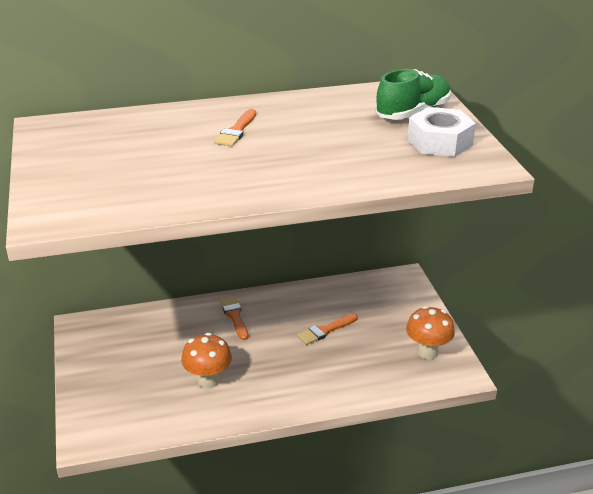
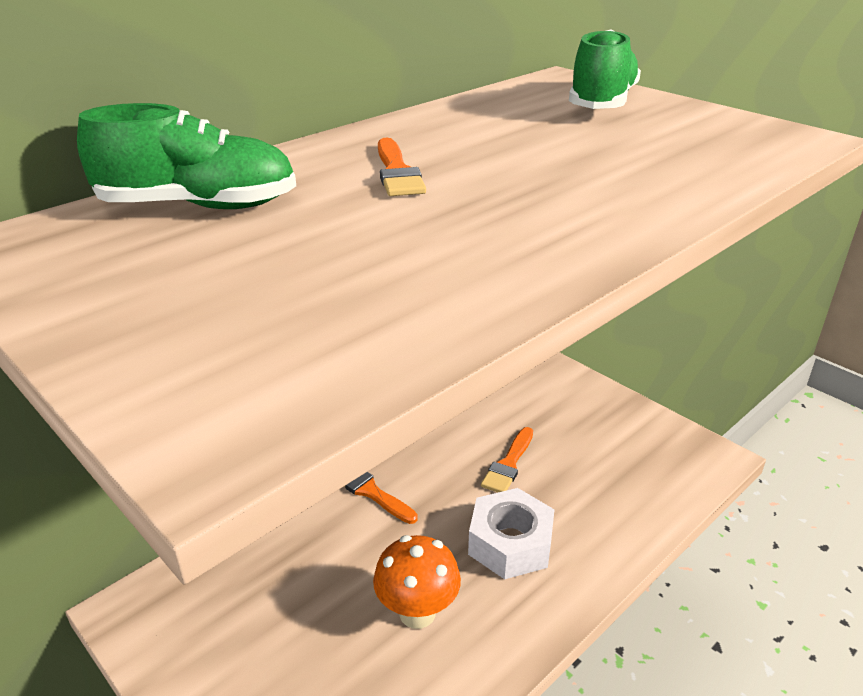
camera: 30 degrees left, 0 degrees up
(131, 127) = (198, 206): none -> green shoe
(427, 352) = (651, 443): orange mushroom -> none
(440, 142) = (695, 126): white nut -> white nut (510, 543)

